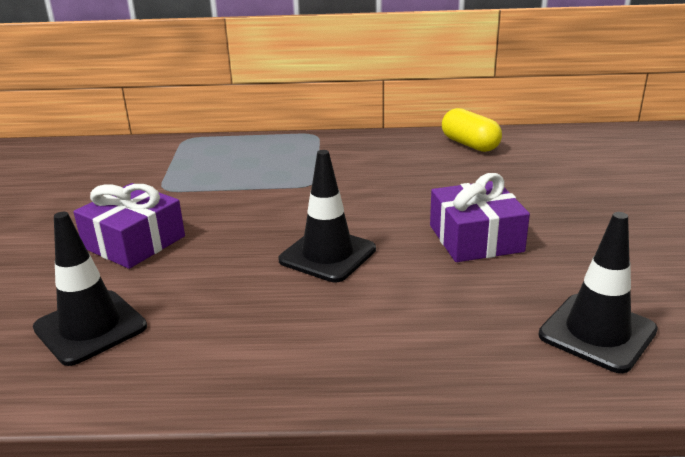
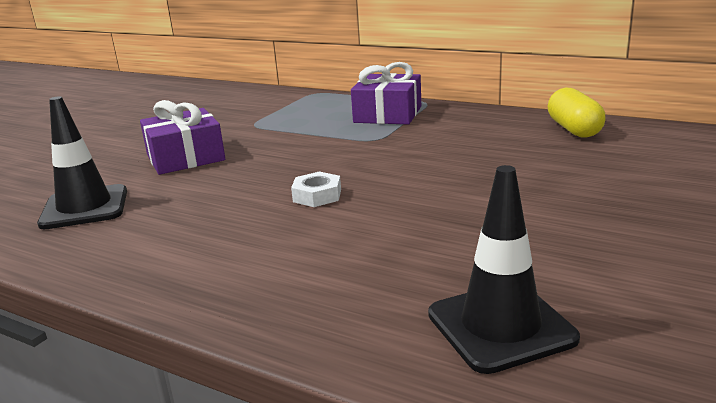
camera: 30 degrees right, 5 degrees down
(327, 255) = (317, 195): black traffic cone -> white nut
(476, 238) = (475, 210): purple gift -> purple gift (388, 114)

